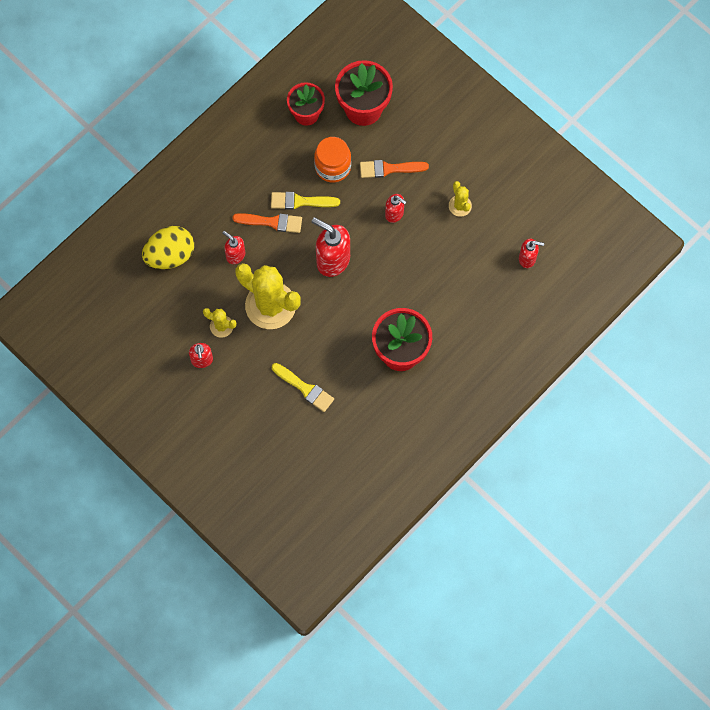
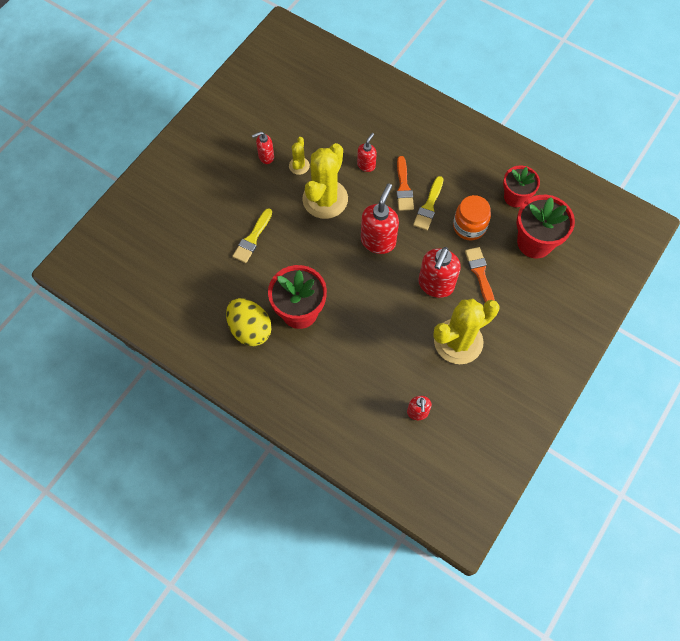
camera: 80 degrees right, 5 degrees down
(170, 255) = (355, 118): yellow egg -> yellow egg (250, 329)
(300, 201) = (429, 206): yellow brush -> yellow brush turned 150 degrees counterclockwise
(394, 214) = (435, 285): red soap dispenser -> red soap dispenser, size x1.80
(460, 206) = (458, 341): yellow cactus -> yellow cactus, size x2.15

